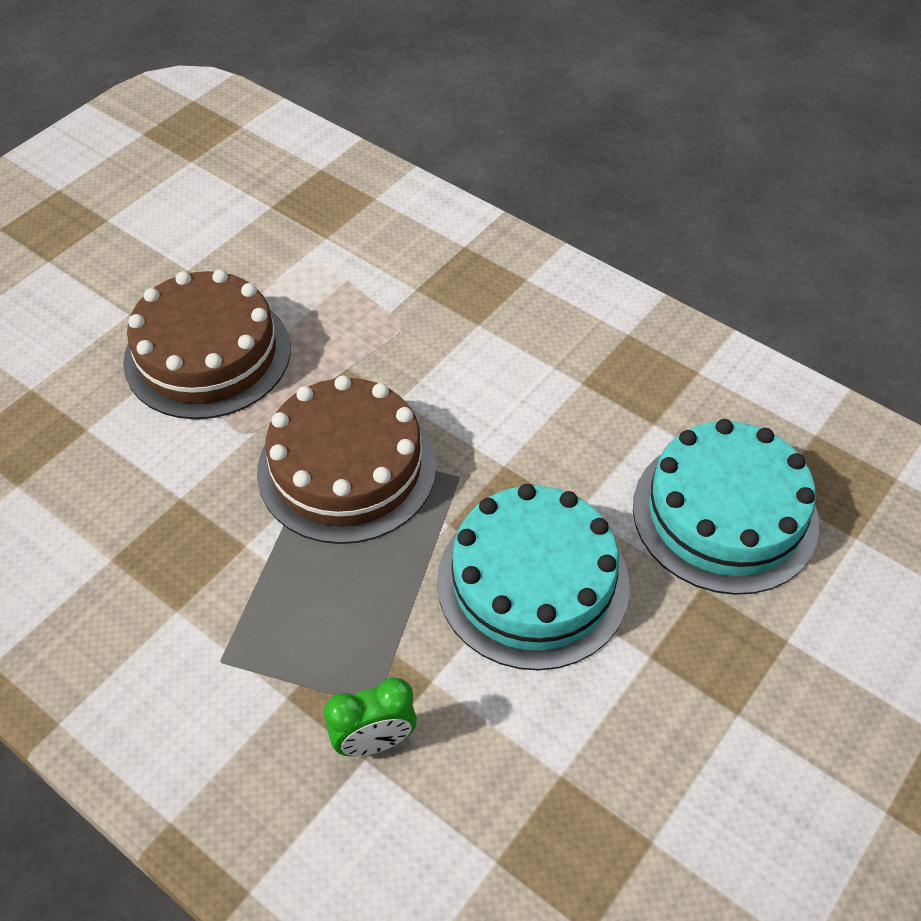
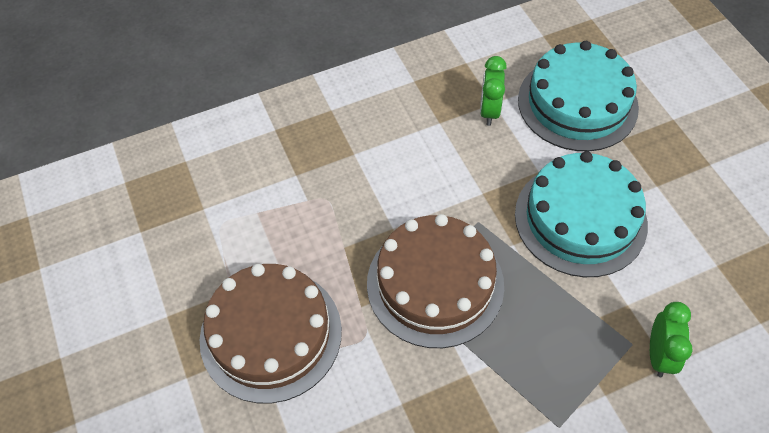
camera: 60 degrees left, 5 degrees up
(637, 424) = (489, 111): none -> green clock

